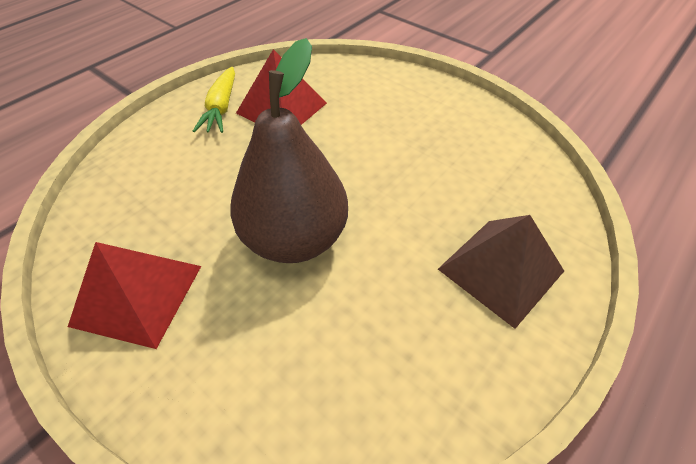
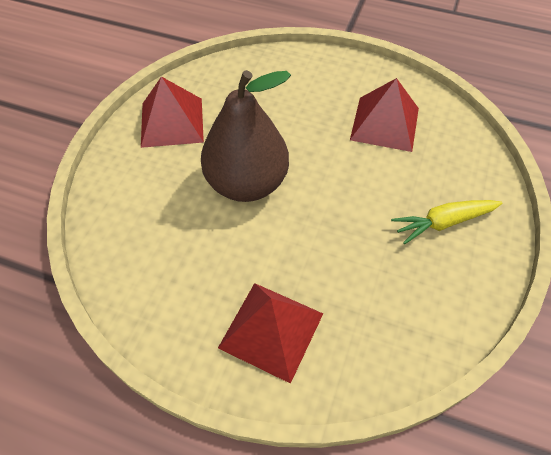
camera: 70 degrees right, 5 degrees up
(221, 108) = (360, 87): yellow carrot -> yellow carrot (443, 223)
(501, 270) = (271, 330): brown pyramid -> red pyramid

